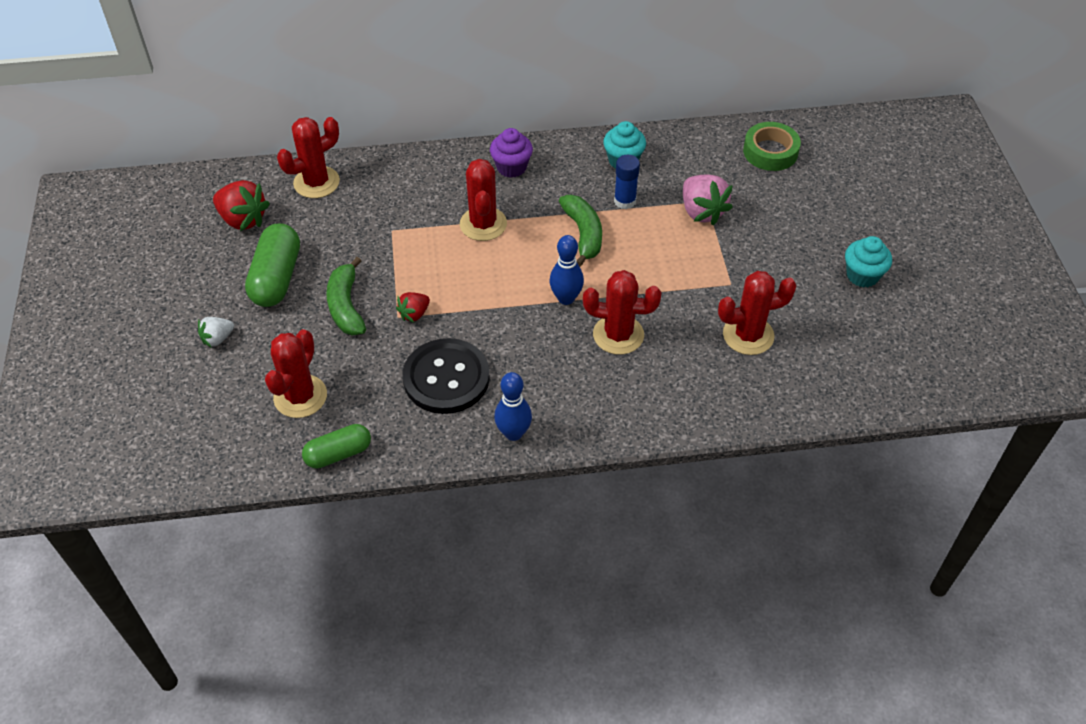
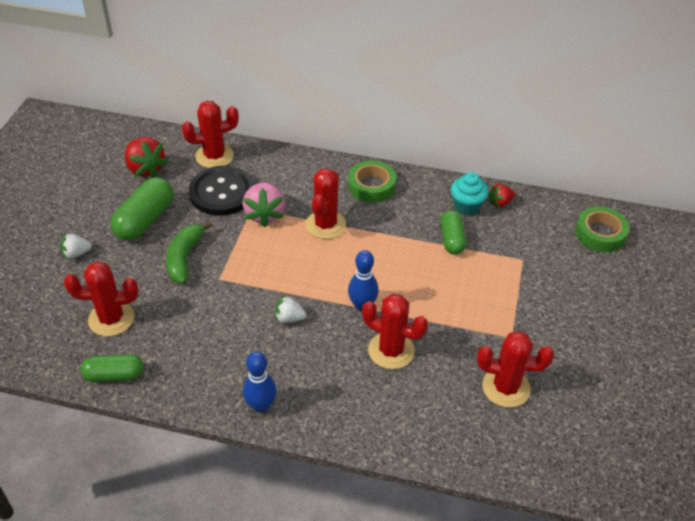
camera: 20 degrees right, 5 degrees down
(300, 396) = (111, 319): red cactus -> red cactus turned 45 degrees clockwise
(414, 314) = (233, 280): red strawberry -> red strawberry (500, 203)
(446, 378) = (231, 341): black button -> black button (222, 192)
(496, 335) = (289, 318): none -> white strawberry
(511, 167) = (371, 186): purple cupcake -> green tape
(583, 234) = (403, 256): green banana -> none
(625, 201) = (452, 239): blue glue stick -> green capsule
(702, 212) = (514, 267): pink strawberry -> pink strawberry (264, 214)
(862, 275) = (637, 367): turquoise cupcake -> none

